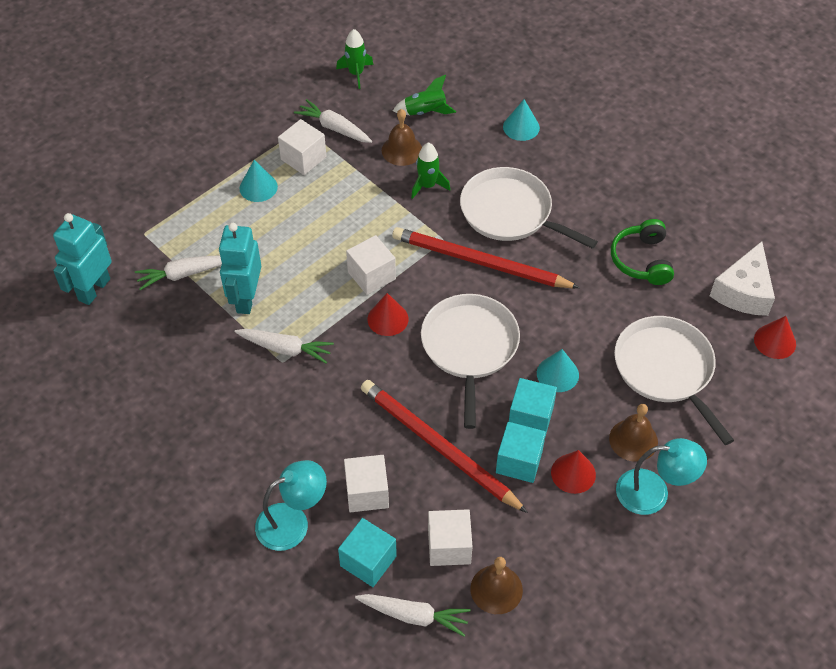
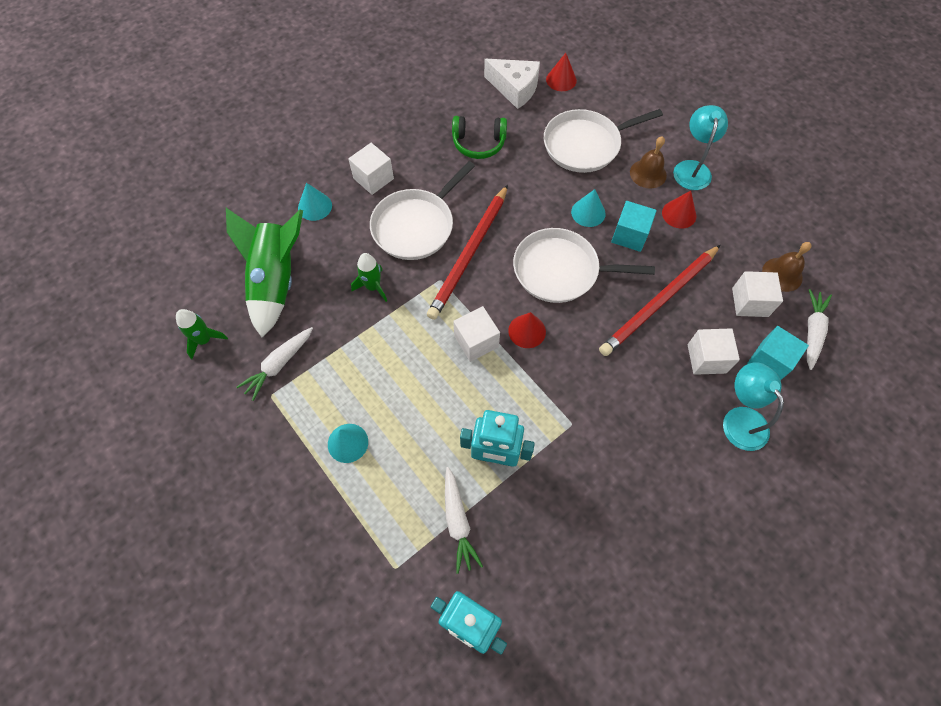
camera: 85 degrees left, 10 degrees up
(285, 349) = (557, 420): white carrot -> none
(303, 158) = (315, 396): white cube -> white cube (373, 178)
(402, 150) = (323, 305): brown bell -> none
(425, 112) = (276, 281): green rocket -> green rocket, size x1.99
(519, 461) = (670, 247): turquoise cube -> none

